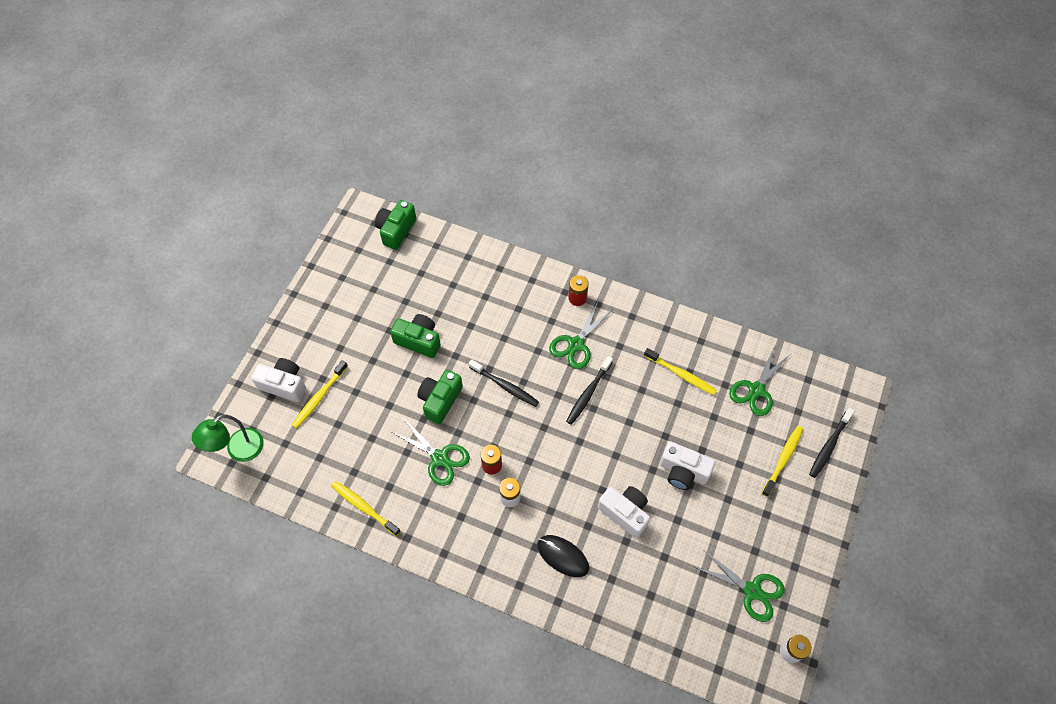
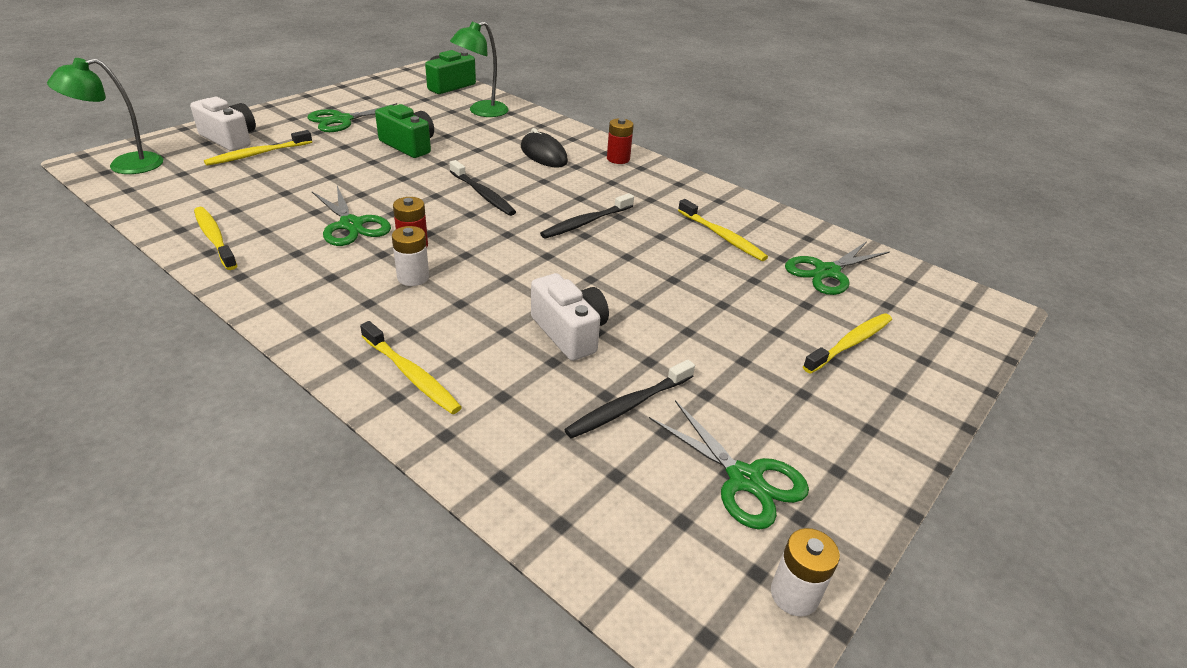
camera: 15 degrees right, 25 degrees down
(440, 400) = (394, 186): green camera -> none
(445, 265) = (481, 112): none -> green lamp
(556, 582) = (411, 375): none -> yellow toothbrush
(562, 556) = (443, 350): black mouse -> black mouse (543, 154)
(576, 344) = (595, 186): green scissors -> green scissors (342, 120)
(683, 471) = (683, 316): white camera -> none
(829, 446) = (932, 348): black toothbrush -> black toothbrush (628, 406)

